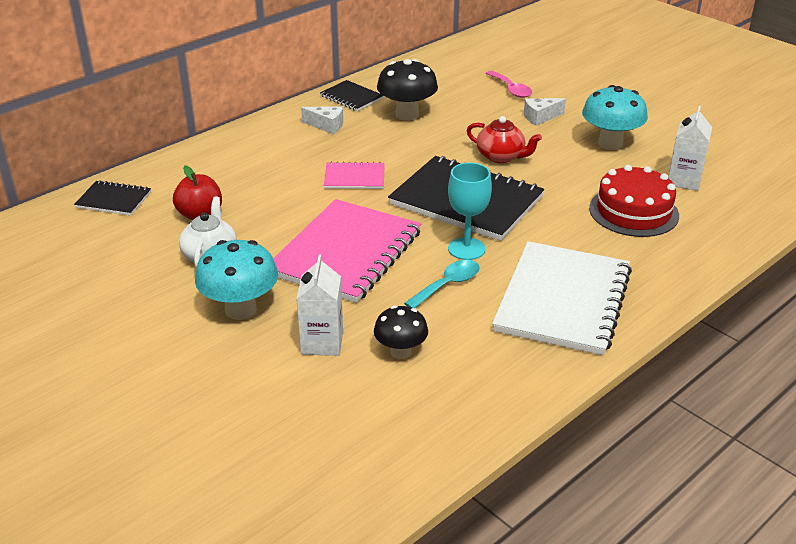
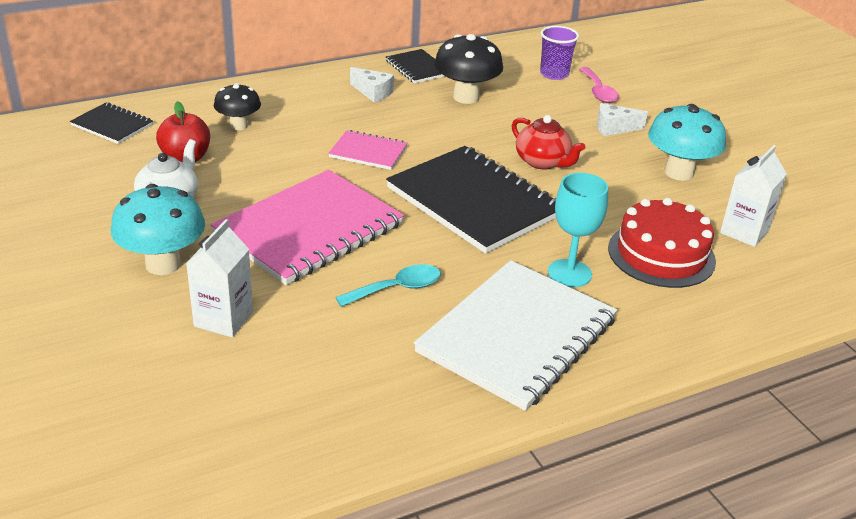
camera: 15 degrees right, 0 degrees up
(400, 352) = (300, 350): black mushroom -> black mushroom (238, 125)
(466, 249) = (442, 254): turquoise goblet -> turquoise goblet (569, 273)
(467, 81) = (554, 74): none -> purple cup

